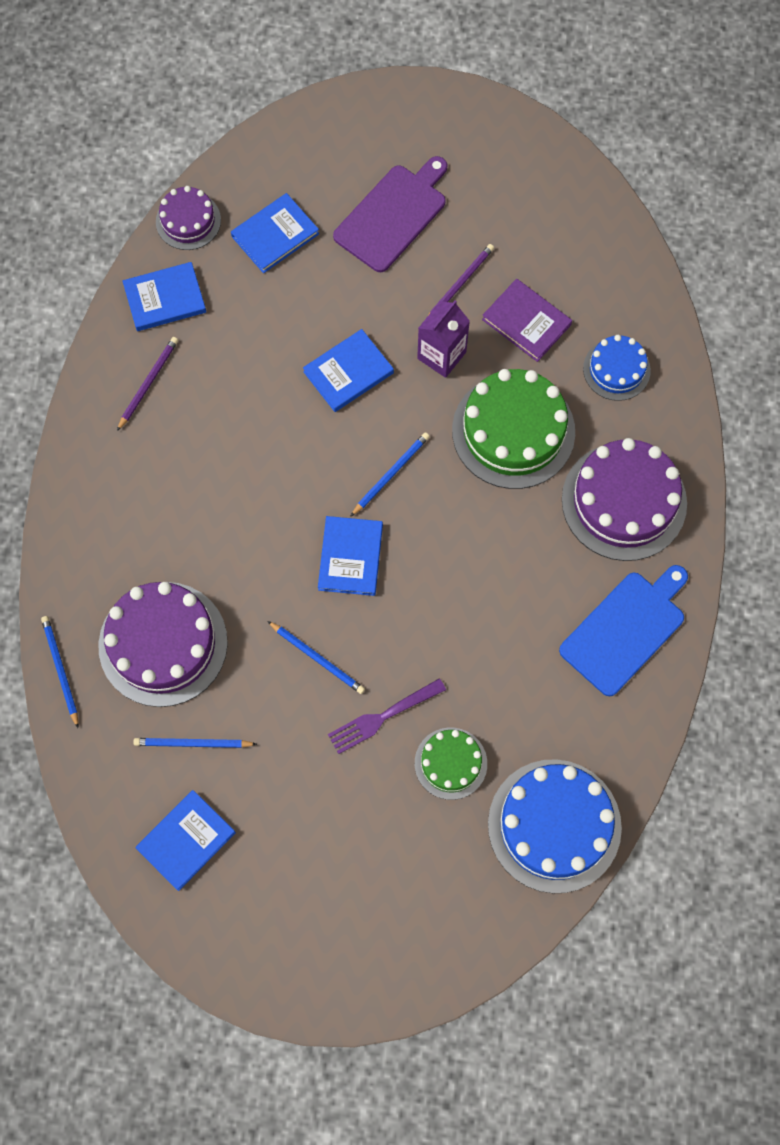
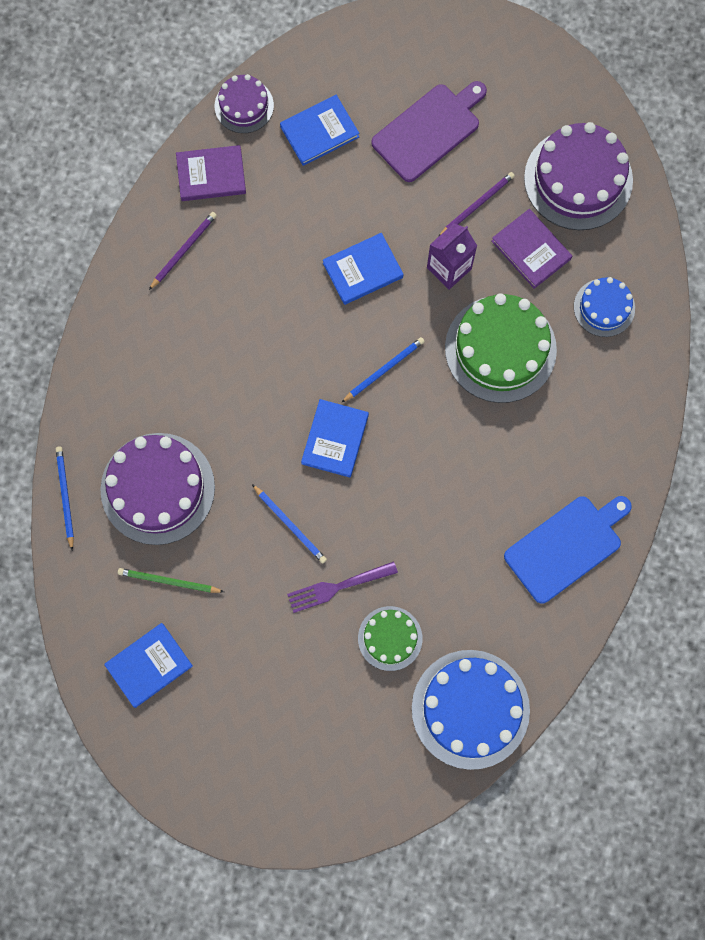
camera: 10 degrees right, 5 degrees up
(165, 299) = (211, 175): blue book -> purple book
(192, 743) = (168, 581): blue pencil -> green pencil
(624, 501) = (587, 430): purple cake -> purple cake (578, 179)

